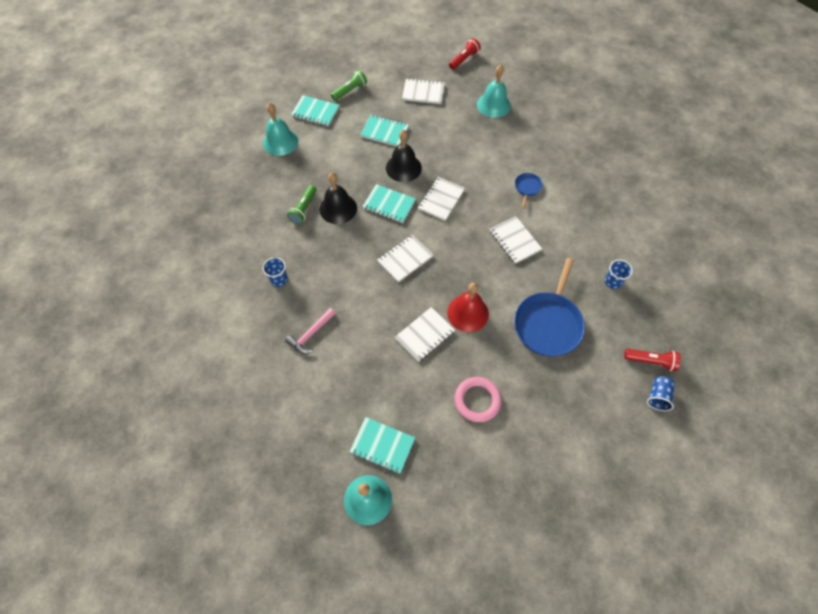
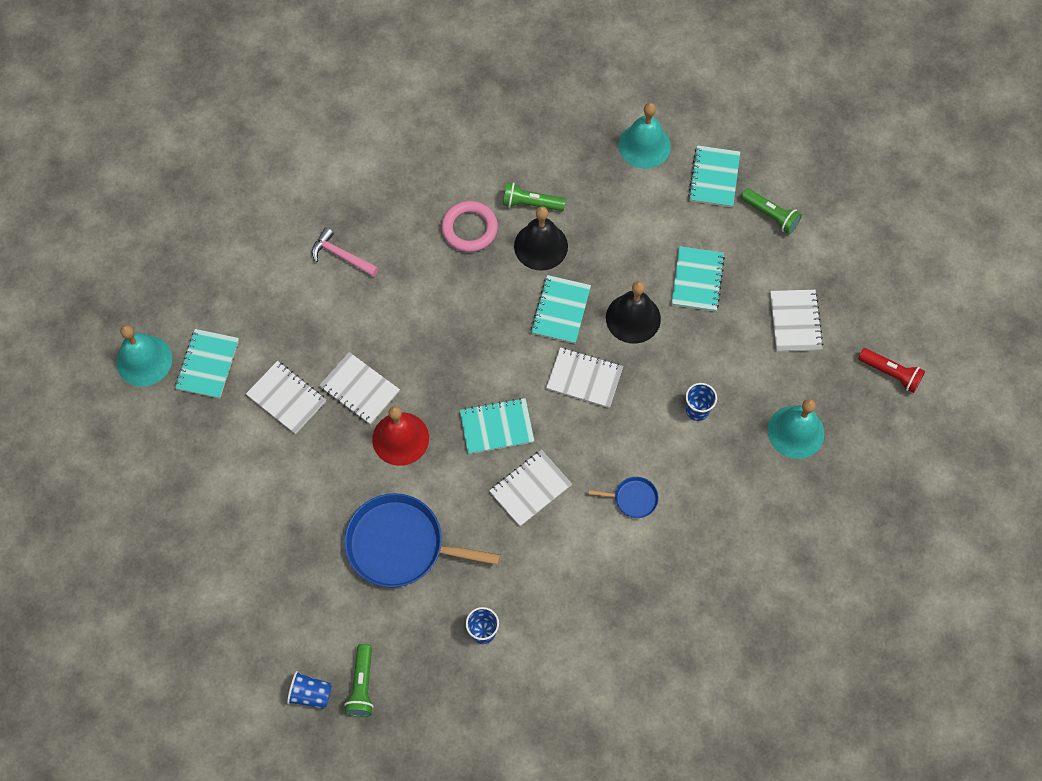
camera: 80 degrees right, 5 degrees up
(279, 279) = (414, 201): blue cup -> blue cup (697, 410)
(405, 259) = (472, 347): white notebook -> white notebook (286, 398)
(468, 253) = (497, 427): none -> turquoise notebook
(477, 400) = (277, 465): pink ring -> pink ring (469, 229)
(650, 361) = (362, 685): red flashlight -> green flashlight

